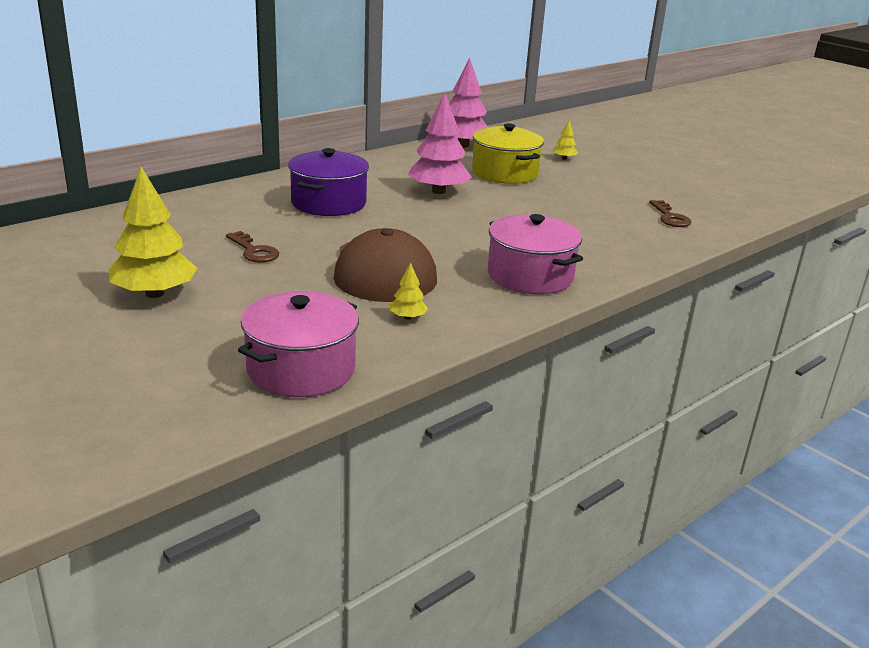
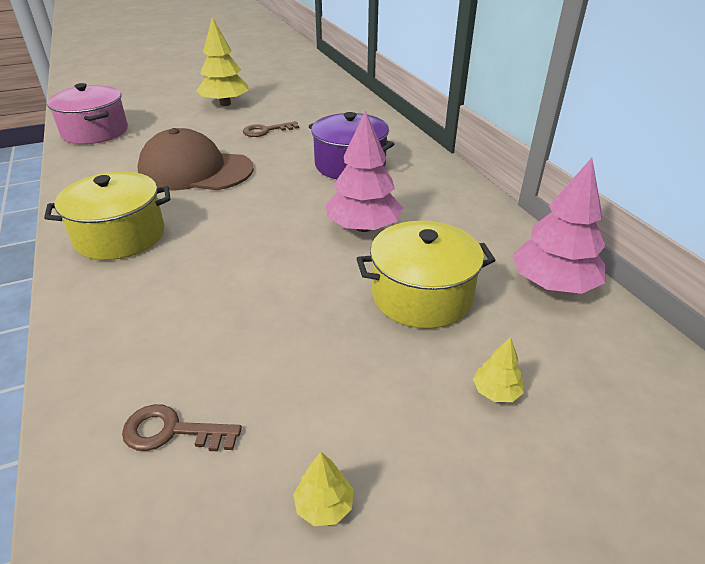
camera: 110 degrees right, 10 degrees up
(408, 317) = (114, 169): yellow tree -> yellow tree (324, 505)
(530, 276) = (120, 236): pink pot -> yellow pot

